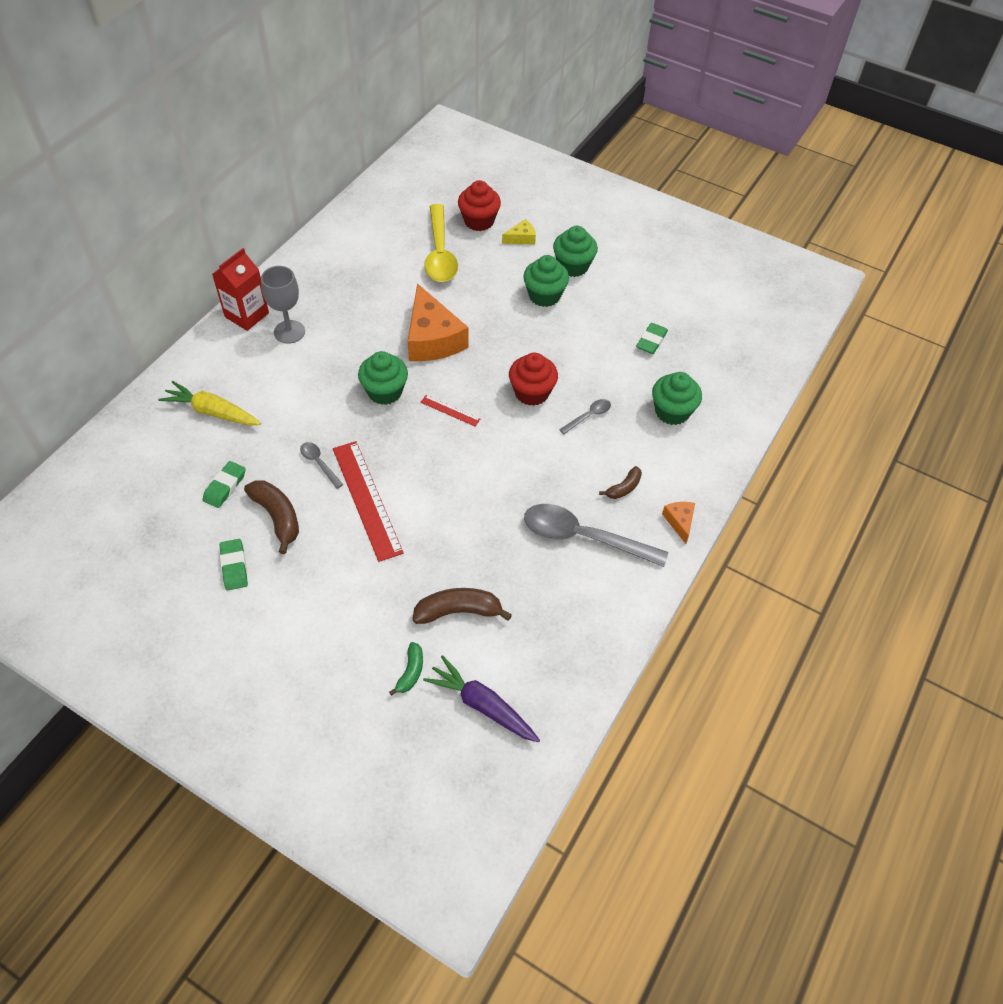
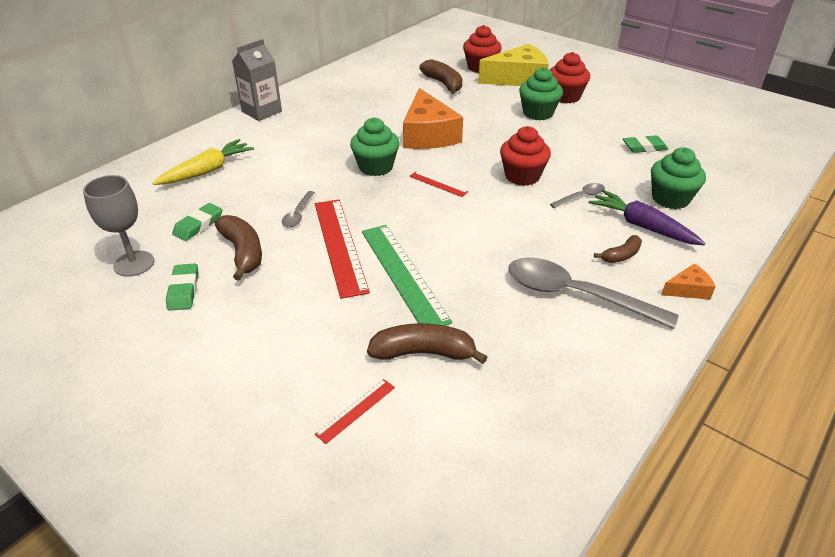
camera: 10 degrees right, 15 degrees down
(212, 412) = (207, 171): yellow carrot -> yellow carrot turned 105 degrees clockwise
(247, 315) = (262, 111): red carton -> grey carton
(289, 332) = (296, 123): grey goblet -> grey goblet (134, 264)
(319, 463) = (298, 214): grey spoon -> grey spoon turned 135 degrees counterclockwise
(411, 672) = (356, 410): green banana -> red ruler
(430, 528) = (403, 274): none -> green ruler
(440, 253) = (443, 83): yellow spoon -> brown banana
(482, 705) = (440, 457): purple carrot -> purple carrot (642, 226)
(521, 238) = (518, 78): yellow cheese -> yellow cheese, size x2.20
(573, 266) = (565, 97): green cupcake -> red cupcake
(651, 341) = (644, 147): green eraser -> green eraser turned 45 degrees clockwise
(679, 521) = (688, 289): orange cheese -> orange cheese turned 75 degrees clockwise

